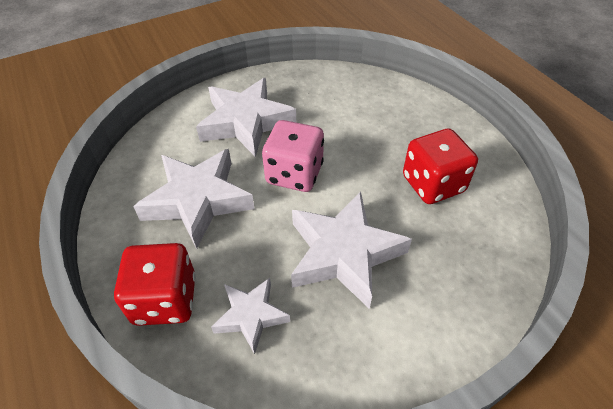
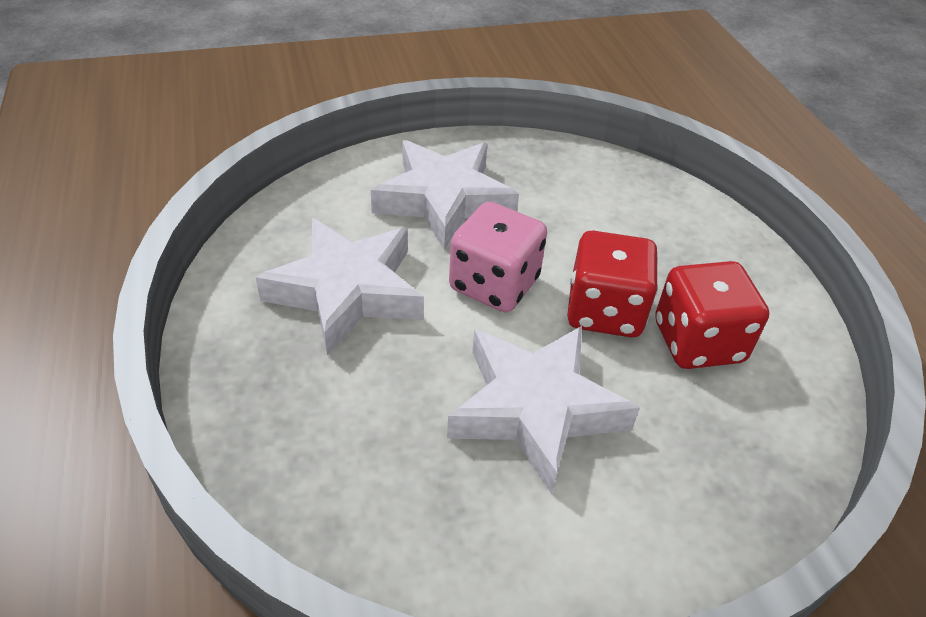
camera: 10 degrees right, 5 degrees down
(165, 300) = (265, 413): red dice -> red dice (604, 311)
(251, 316) = (378, 463): white star -> none

